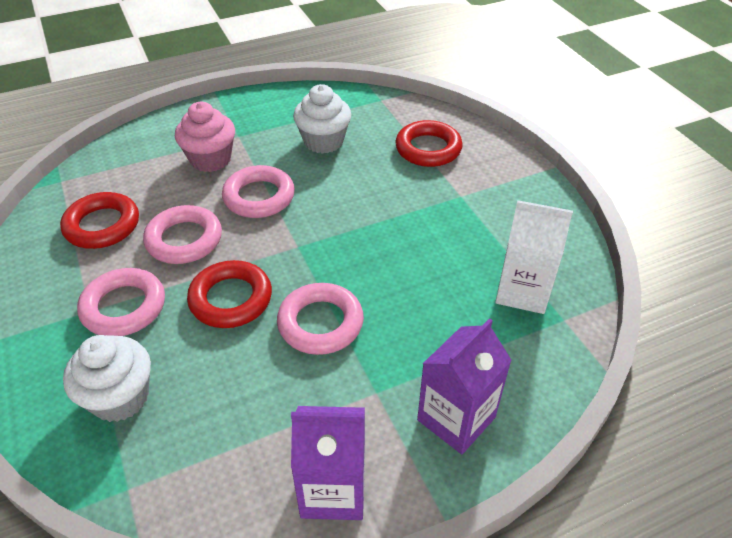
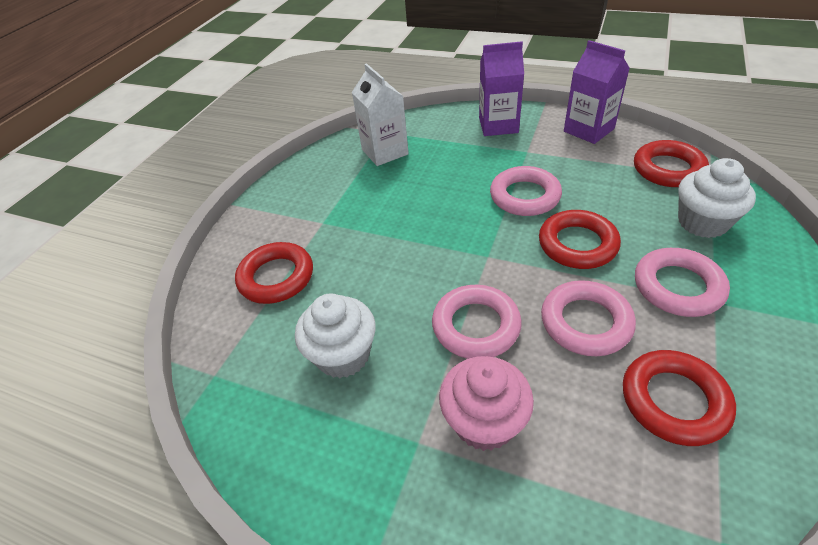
camera: 130 degrees left, 0 degrees up
(187, 468) = (668, 169): none -> red ring

